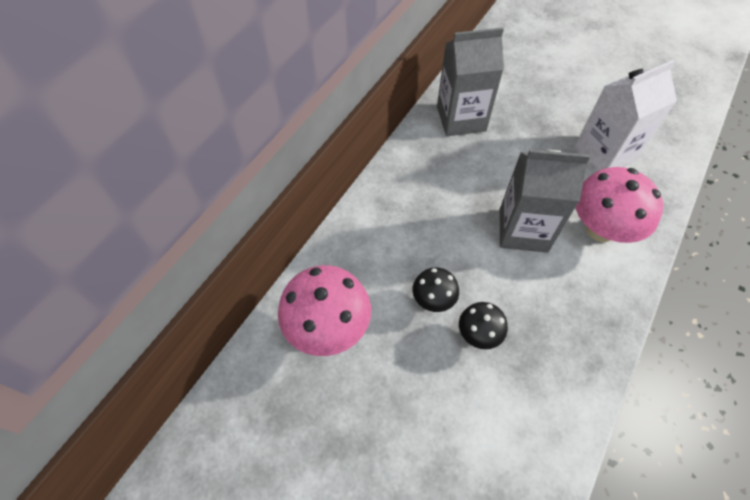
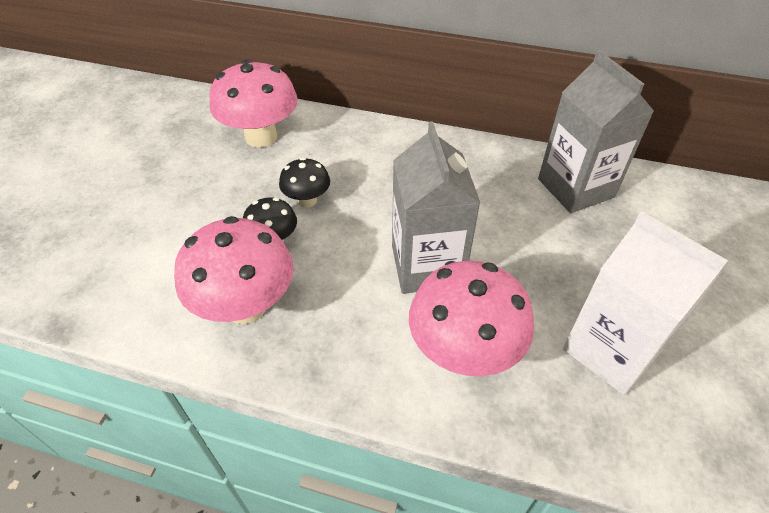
camera: 75 degrees right, 10 degrees down
(548, 365) = (246, 306): none -> pink mushroom

